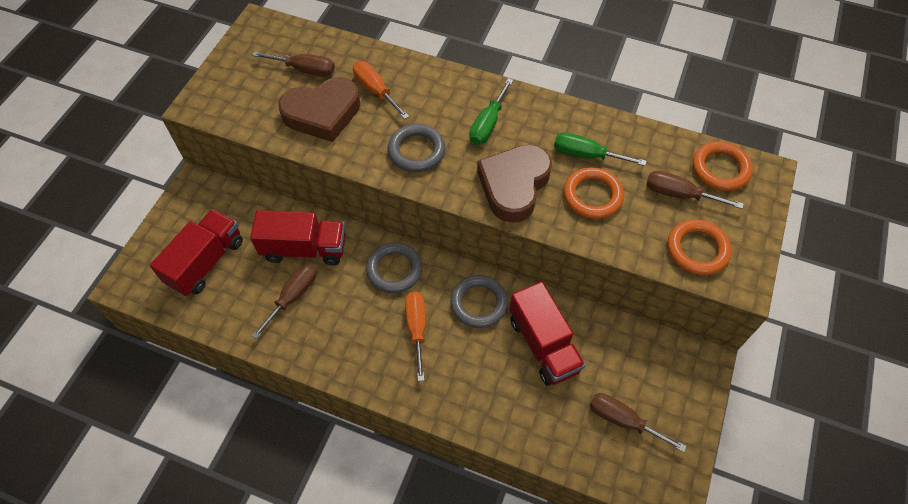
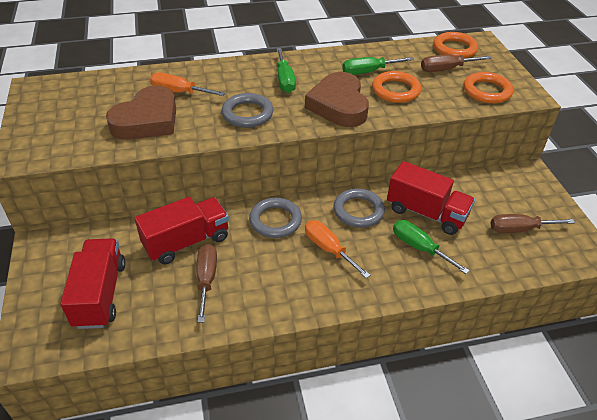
camera: 35 degrees left, 15 degrees down
(305, 70) = (105, 100): brown screwdriver -> none
(501, 378) = (419, 247): none -> green screwdriver

